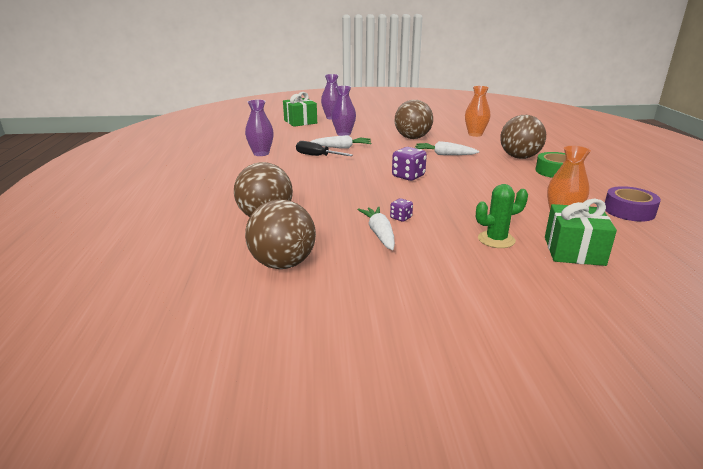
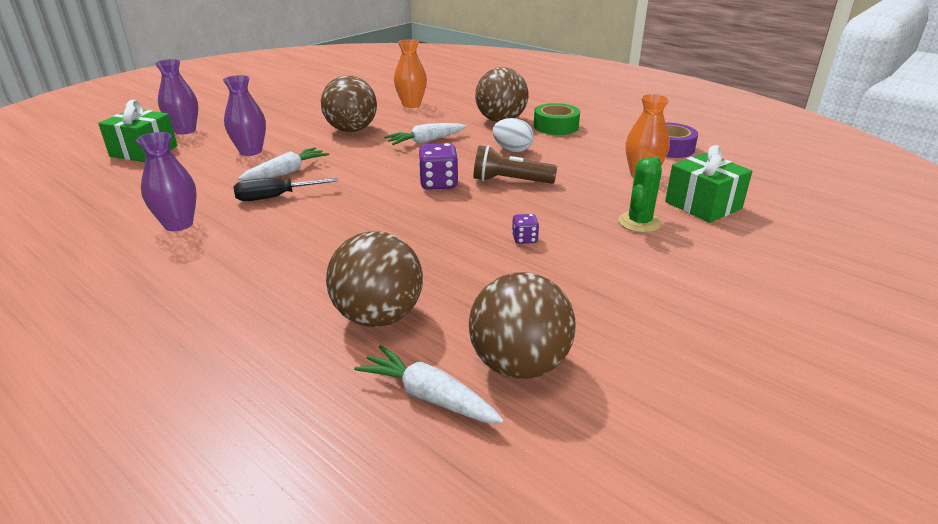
camera: 45 degrees left, 5 degrees up
(379, 234) = (540, 269): white carrot -> white carrot (429, 396)
(454, 189) = (510, 181): none -> brown flashlight
(492, 174) = (512, 150): none -> white egg

